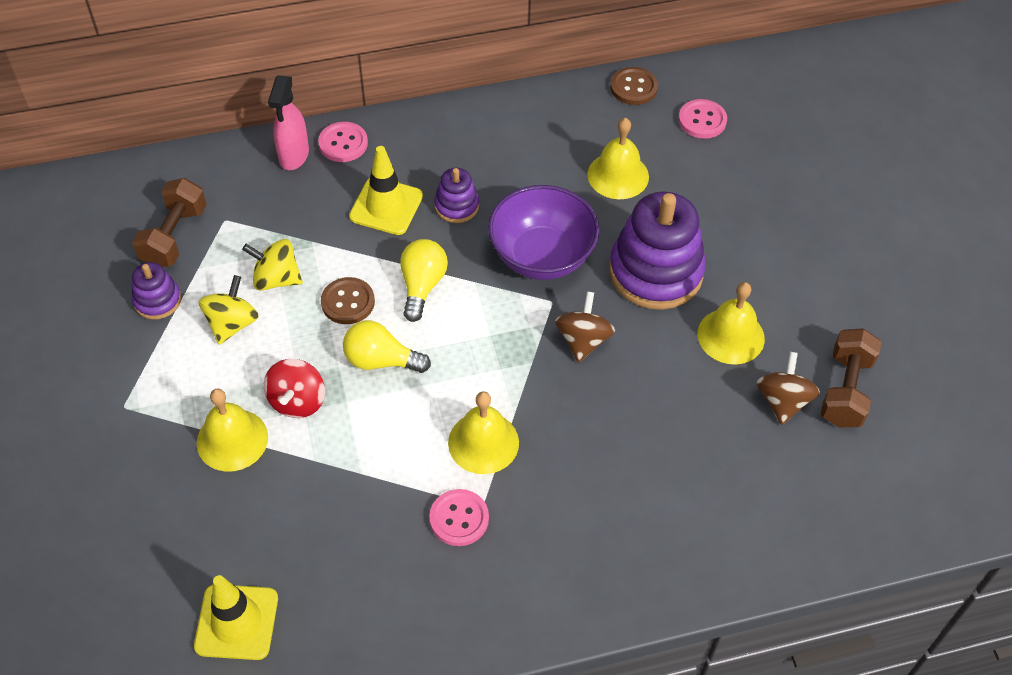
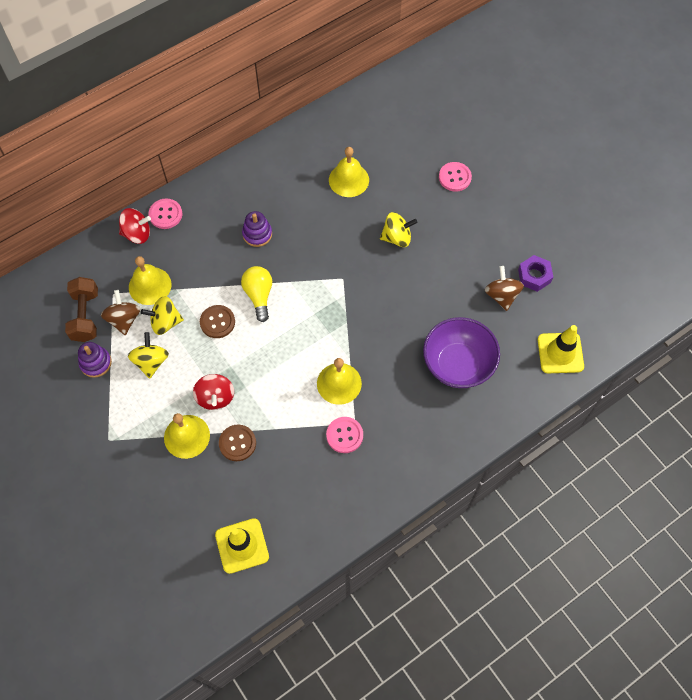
camera: 20 degrees left, 10 degrees up
(294, 156) = (137, 234): pink spray bottle -> red spinning top
(381, 360) = (255, 353): yellow light bulb -> none
(386, 206) = (213, 249): yellow traffic cone -> yellow traffic cone (560, 353)
(542, 256) = (324, 250): purple bowl -> purple bowl (458, 364)
(583, 340) = (371, 297): brown spinning top -> brown spinning top (124, 319)
(633, 87) = (334, 115): brown button -> brown button (237, 443)
(656, 272) = (397, 237): purple stacking toy -> yellow spinning top
(702, 120) = (385, 124): pink button -> pink button (454, 177)
(731, 336) = (456, 264): yellow bell -> yellow bell (150, 285)
(845, 390) = (534, 276): brown dumbbell -> purple nut

